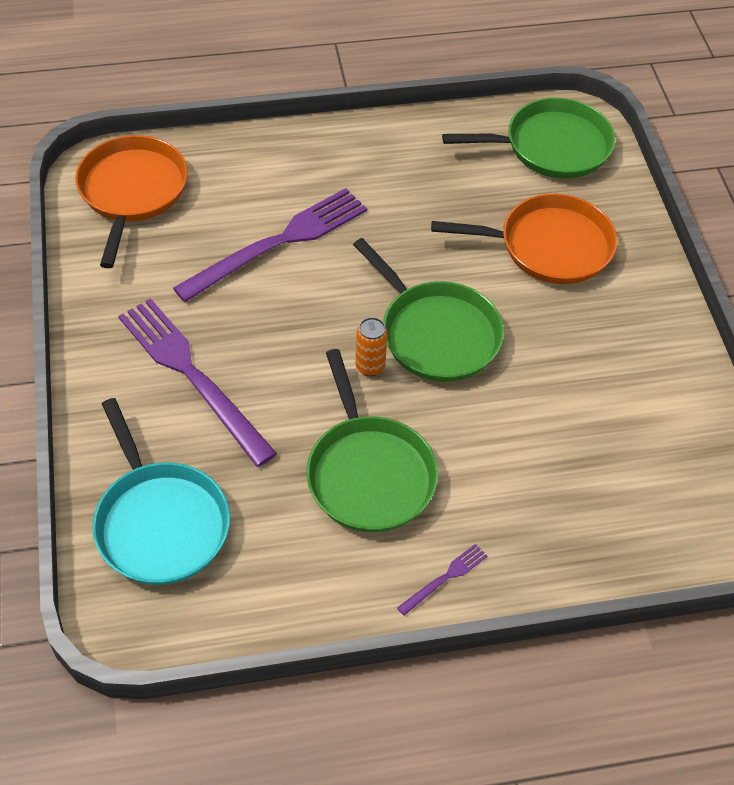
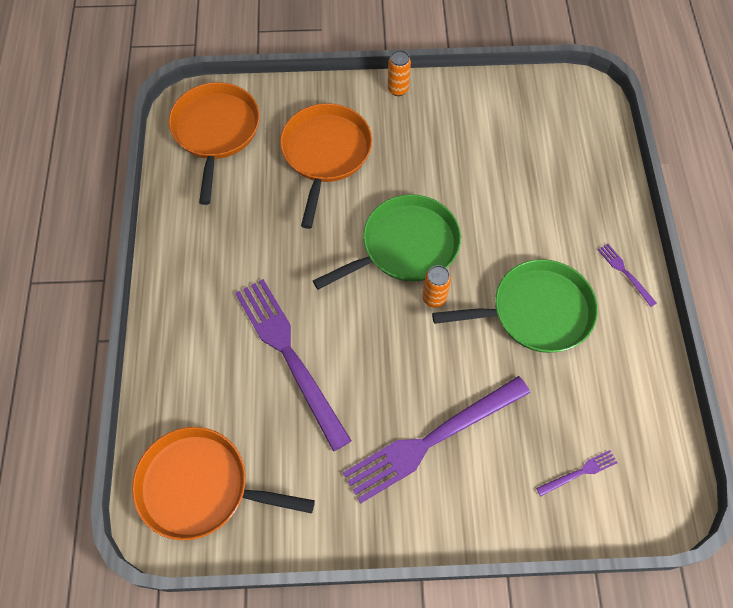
camera: 80 degrees left, 10 degrees up
(160, 523) = (579, 472): turquoise pan -> purple fork
(552, 146) = (216, 131): green pan -> orange pan
(671, 308) = (398, 89): none -> orange can

